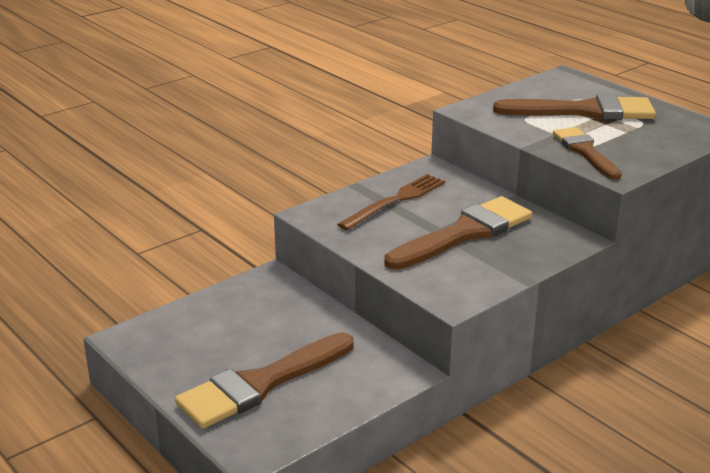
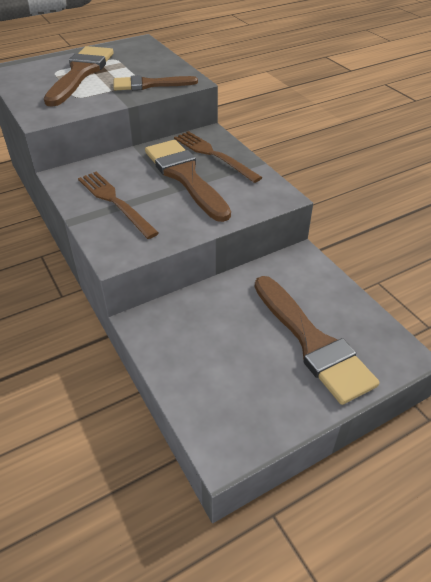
camera: 80 degrees left, 15 degrees up
(524, 247) = (214, 155): none -> brown fork

